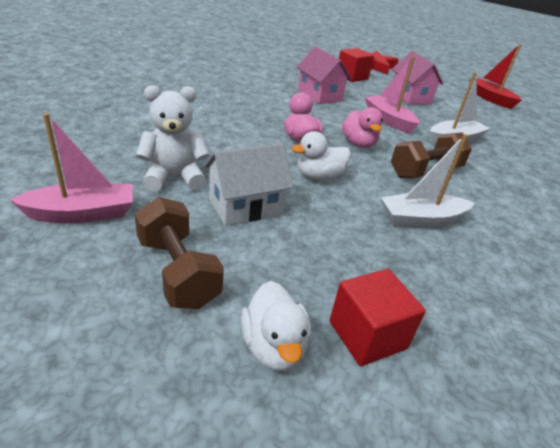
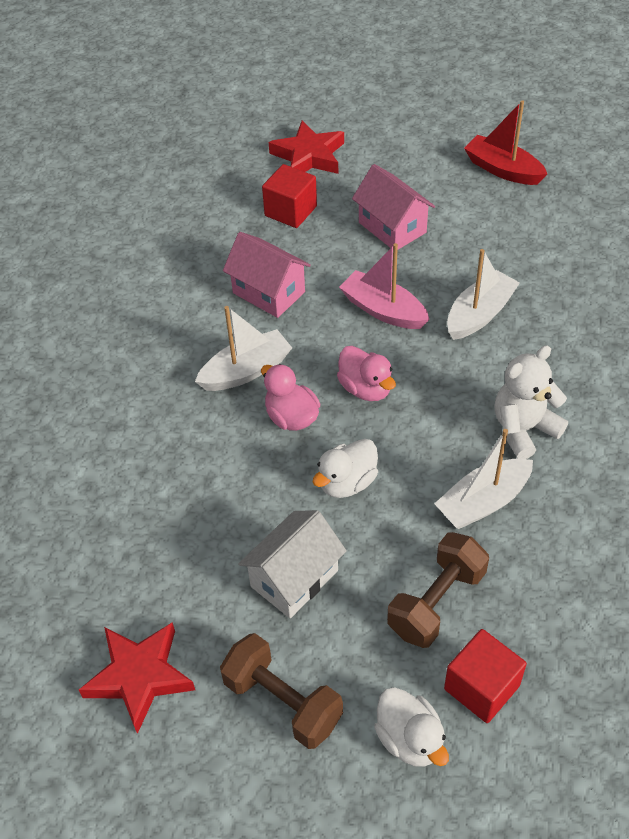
camera: 15 degrees left, 15 degrees up
(82, 213) = (139, 676): pink boat -> red star
(174, 177) = (191, 571): white teddy bear -> white teddy bear (523, 429)
(284, 115) = (246, 371): none -> white boat
(425, 171) = (463, 407): brown dumbbell -> brown dumbbell (436, 602)

